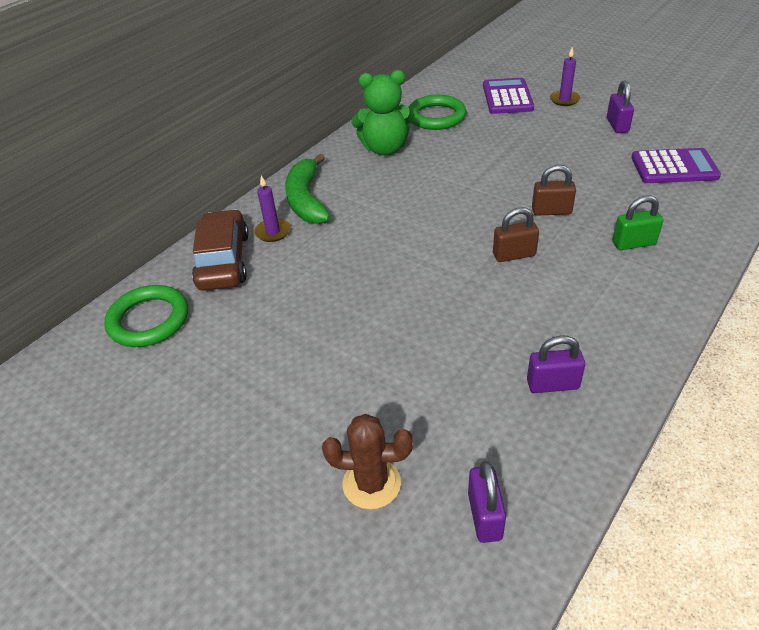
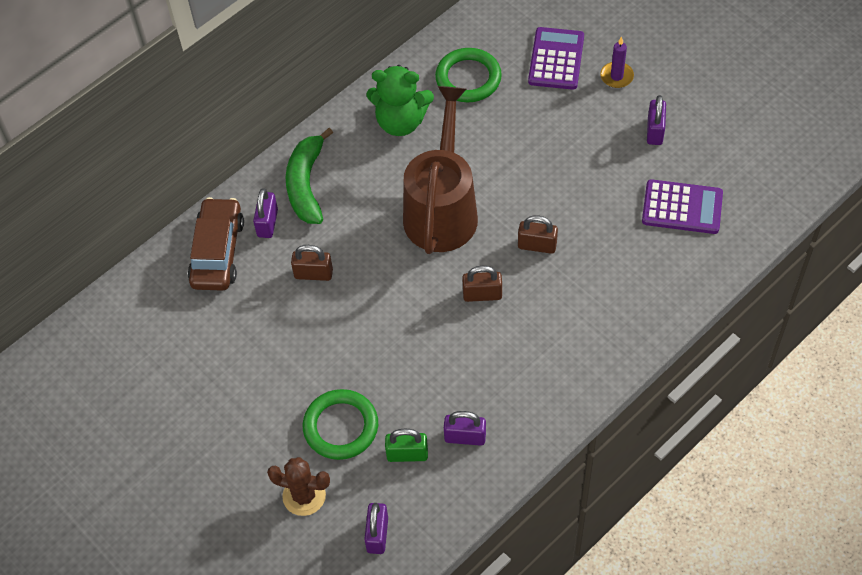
camera: 10 degrees right, 15 degrees up
(149, 320) = (147, 310): green ring -> green ring (341, 427)
(273, 232) = (267, 223): purple candle -> purple padlock
(330, 264) = (313, 274): none -> brown padlock
(446, 198) = (442, 209): none -> brown watering can
(633, 243) = (595, 301): green padlock -> green padlock (407, 454)

